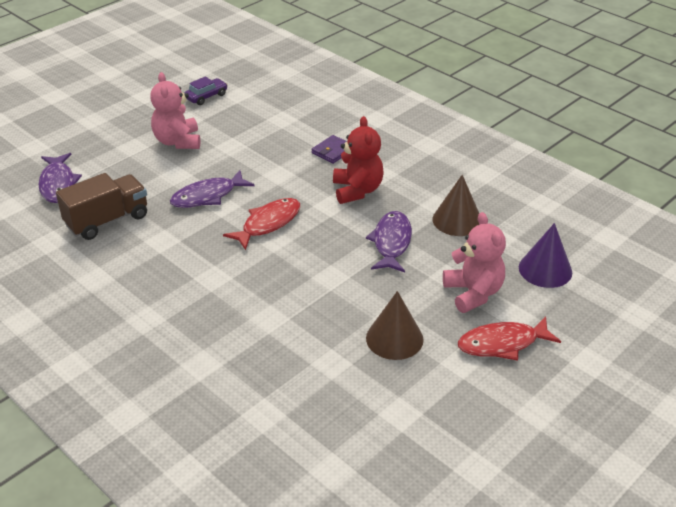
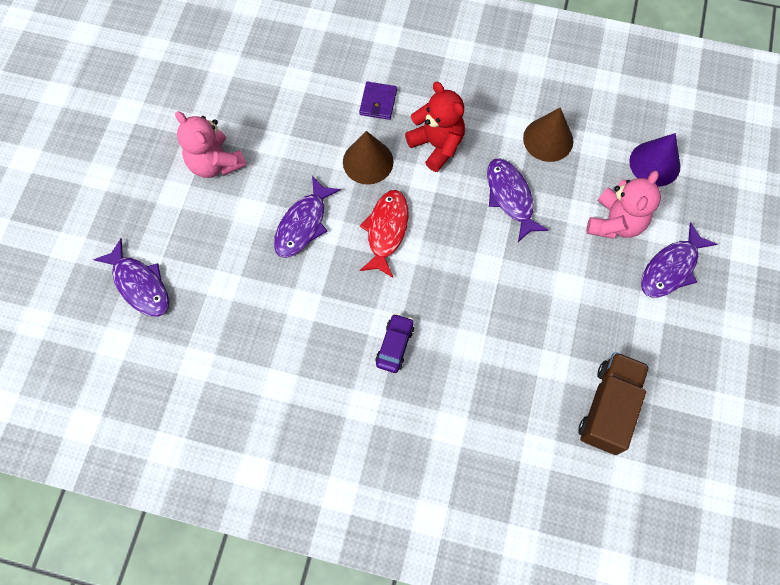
camera: 30 degrees left, 30 degrees up
(107, 220) = (231, 307): brown truck -> brown truck (608, 407)
(206, 96) = (193, 81): purple car -> purple car (394, 345)
(394, 338) = (585, 309): brown cone -> brown cone (368, 161)
(473, 293) = (615, 222): pink teddy bear -> pink teddy bear turned 75 degrees clockwise
(502, 344) = (671, 268): red fish -> purple fish

